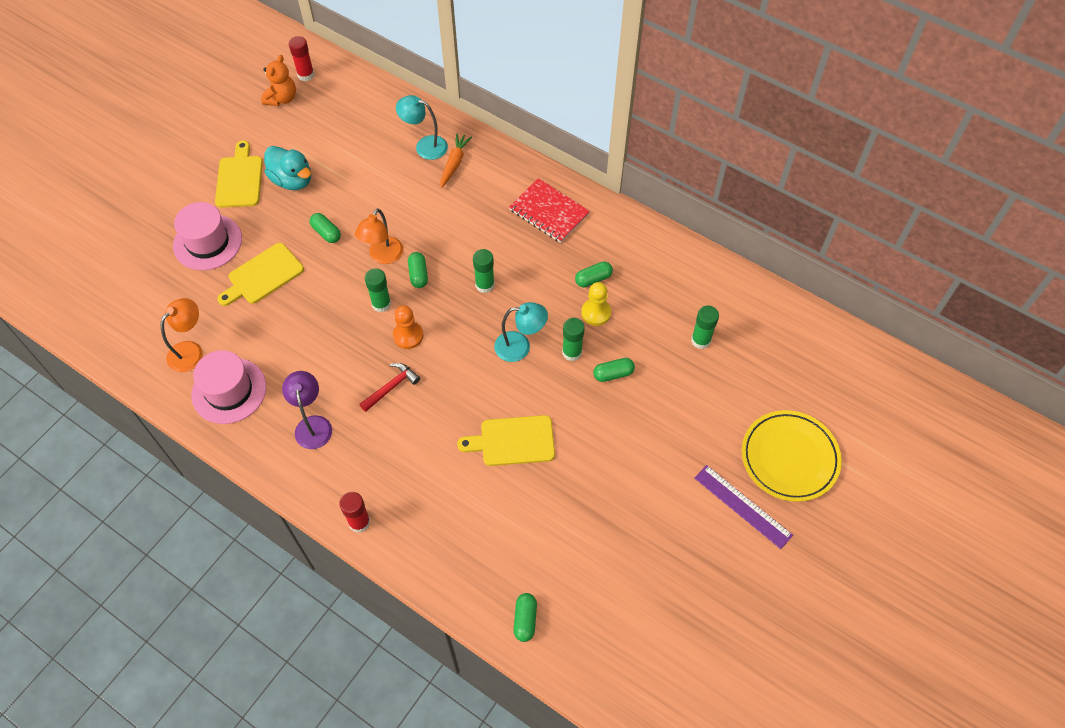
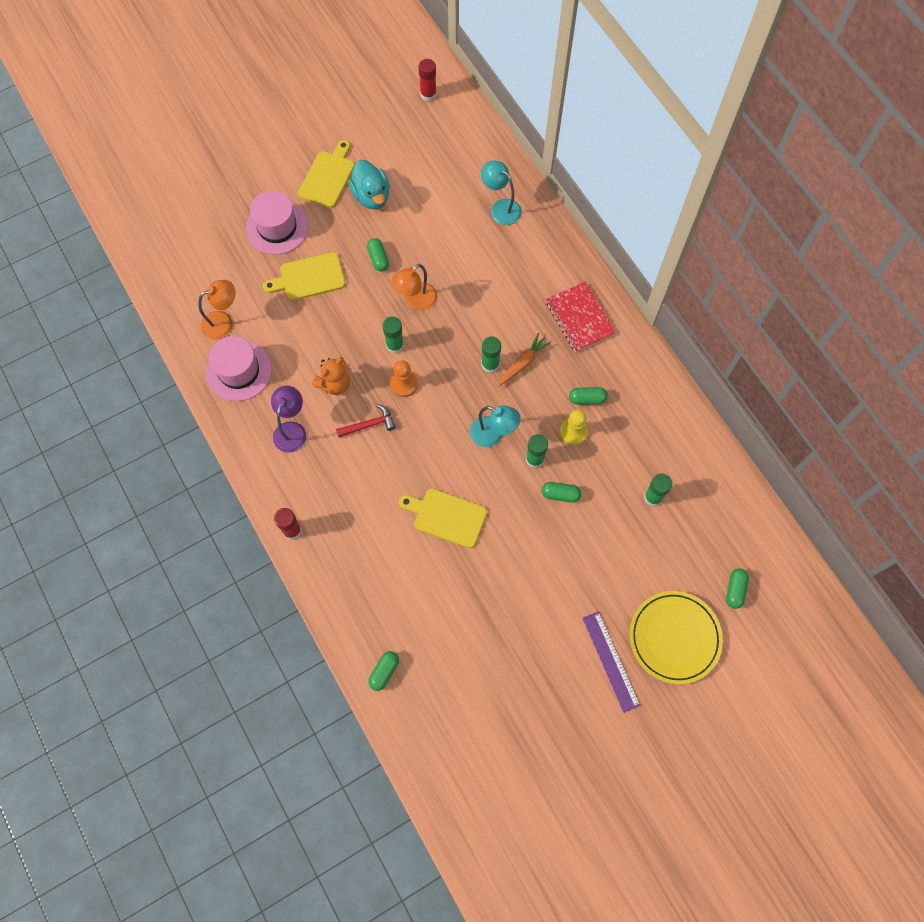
camera: 25 degrees right, 10 degrees up
(282, 98) = (397, 111): orange teddy bear -> orange teddy bear (335, 384)
(418, 274) = (438, 331): green capsule -> green capsule (735, 590)
(454, 163) = (518, 236): orange carrot -> orange carrot (522, 363)

